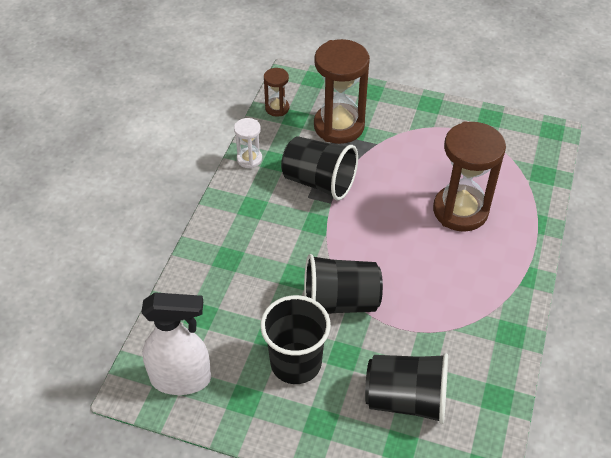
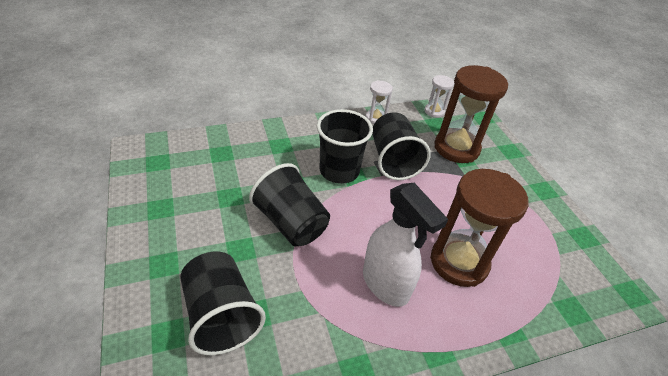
camera: 50 degrees right, 5 degrees down
(181, 379) = (159, 167): white spray bottle -> white spray bottle (386, 284)
(277, 108) = (434, 111): brown hourglass -> white hourglass
(296, 363) = (212, 222): black cup -> black cup (339, 171)

